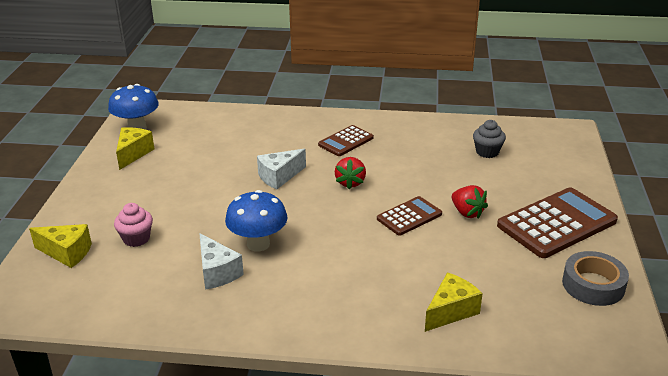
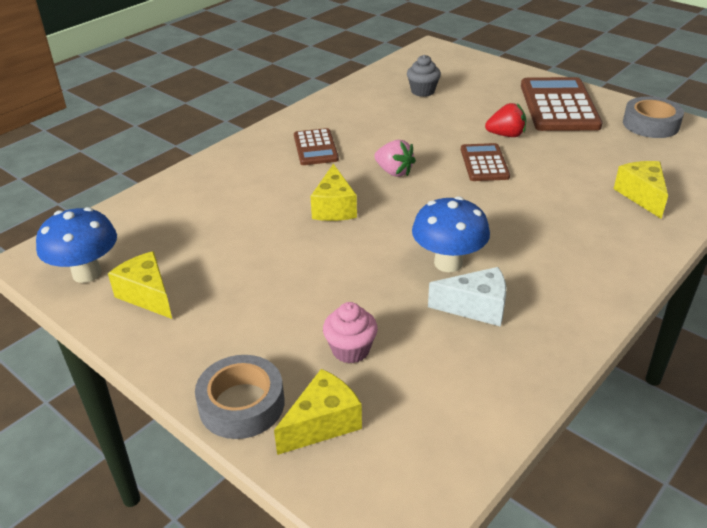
camera: 55 degrees left, 5 degrees up
(65, 220) = (241, 404): none -> grey tape
(279, 177) = (334, 208): white cheese -> yellow cheese
(350, 182) = (394, 172): red strawberry -> pink strawberry

